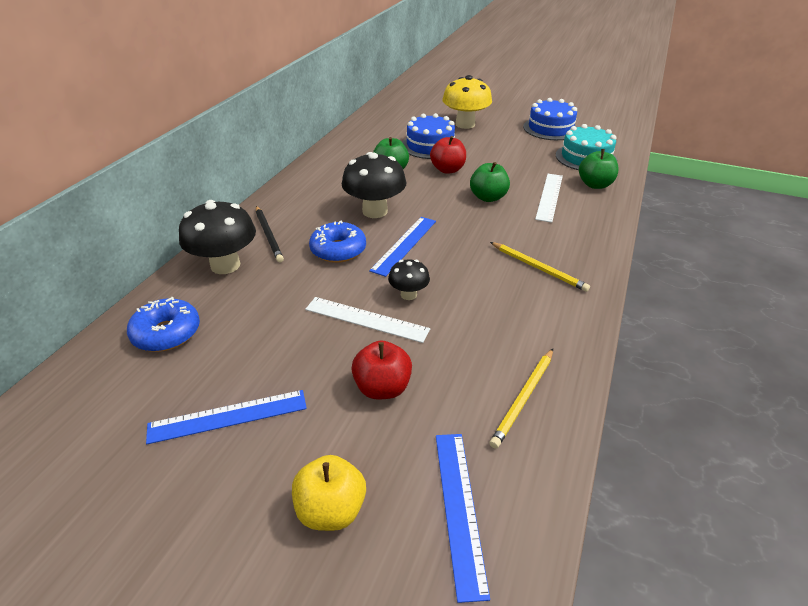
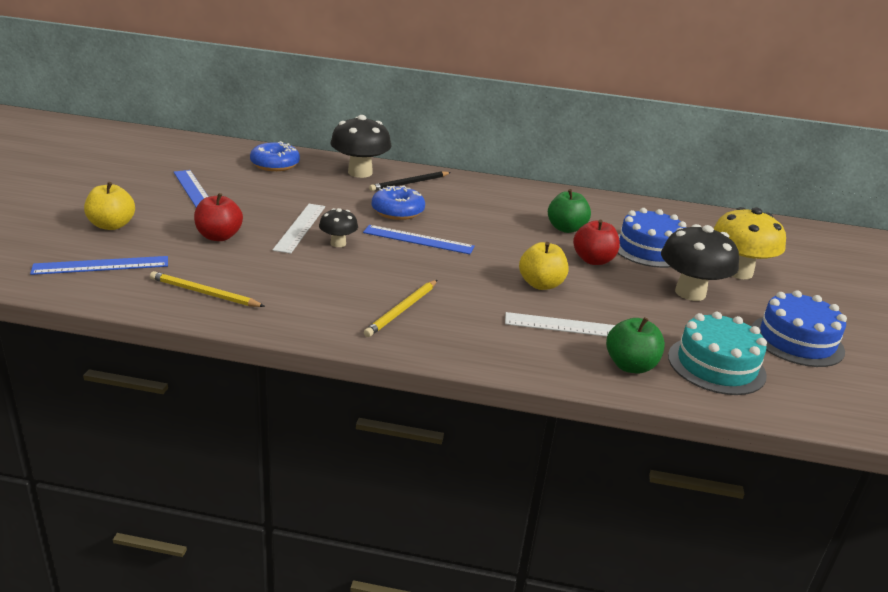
camera: 75 degrees right, 10 degrees down
(375, 211) = (474, 224): black mushroom -> black mushroom (690, 293)
(488, 197) = (541, 284): green apple -> yellow apple

